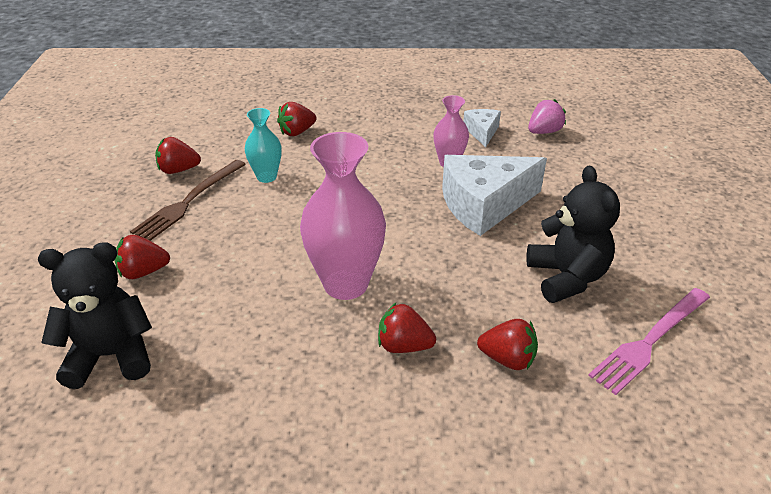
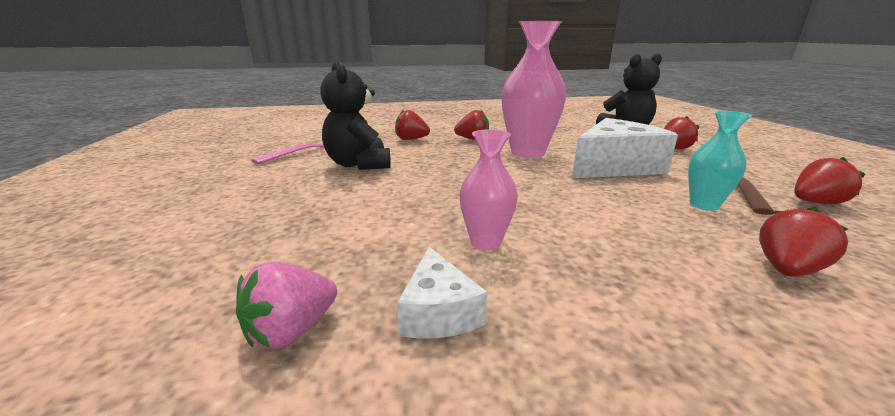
camera: 170 degrees right, 15 degrees down
(484, 205) = (428, 200): white cheese -> white cheese (614, 166)

